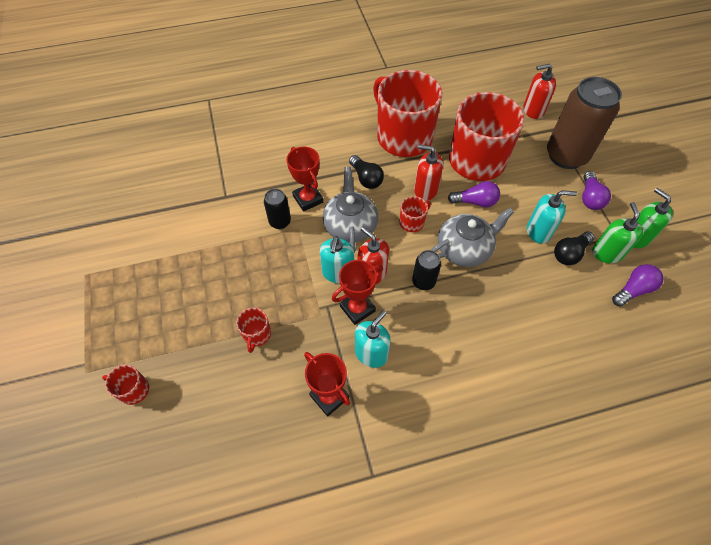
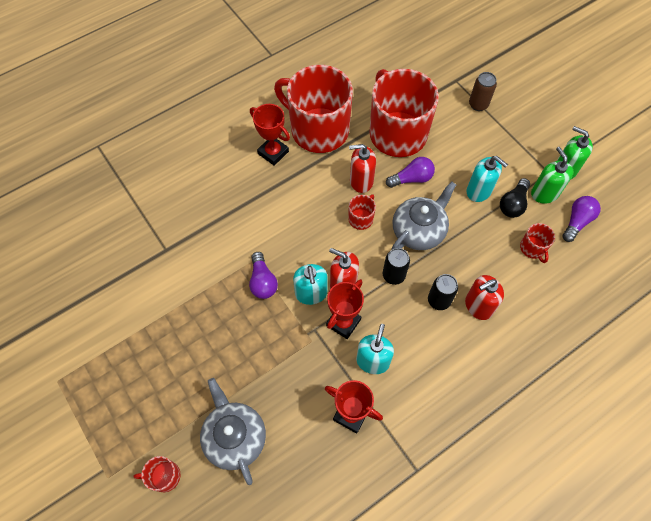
camera: 20 degrees left, 5 degrees up
(257, 334) = (259, 380): red mug -> red mug (533, 248)
(280, 222) = (233, 259): black can -> black can (439, 300)
(308, 199) = (251, 226): red trophy -> red trophy (273, 152)
(350, 226) = (303, 241): grey teapot -> grey teapot (235, 437)
(366, 178) = (299, 186): black light bulb -> none
(533, 110) = (432, 64): red soap dispenser -> red soap dispenser (478, 306)
(538, 231) = (479, 191): turquoise soap dispenser -> turquoise soap dispenser turned 60 degrees clockwise
(566, 156) = (478, 104): brown can -> brown can, size x0.47
(590, 198) = (513, 142): purple light bulb -> purple light bulb (262, 281)

